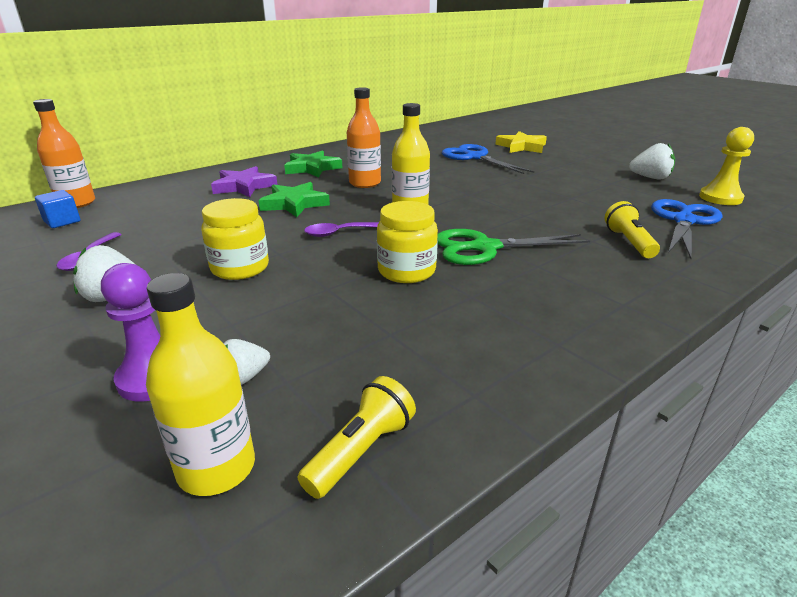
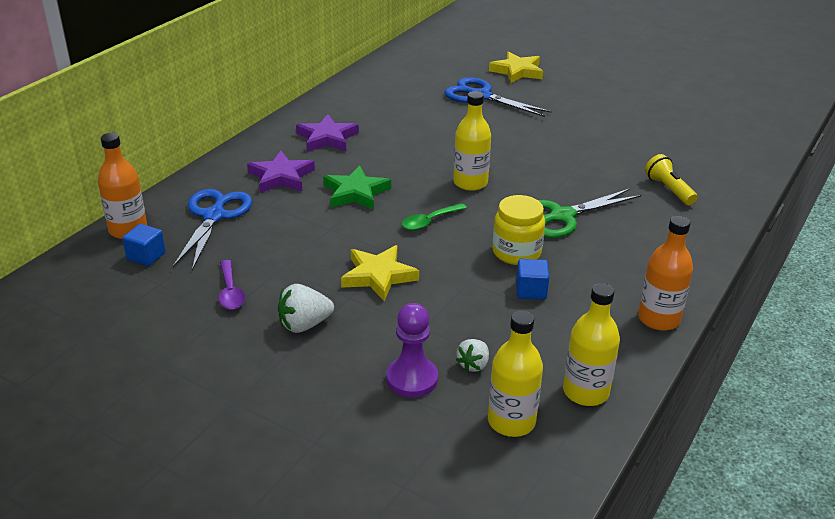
camera: 20 degrees left, 5 degrees up
(240, 268) = (378, 276): yellow jar -> yellow star
(312, 168) = (327, 138): green star -> purple star
(339, 233) = (429, 222): purple spoon -> green spoon
(361, 451) = (585, 392): yellow flashlight -> yellow bottle
(365, 183) = (400, 153): orange bottle -> orange bottle (658, 319)
(391, 309) = (531, 290): none -> blue cube
(650, 178) = (656, 104): white strawberry -> none
(684, 221) = (701, 157): blue scissors -> blue scissors (214, 216)
(720, 198) = (721, 123): yellow pawn -> none

